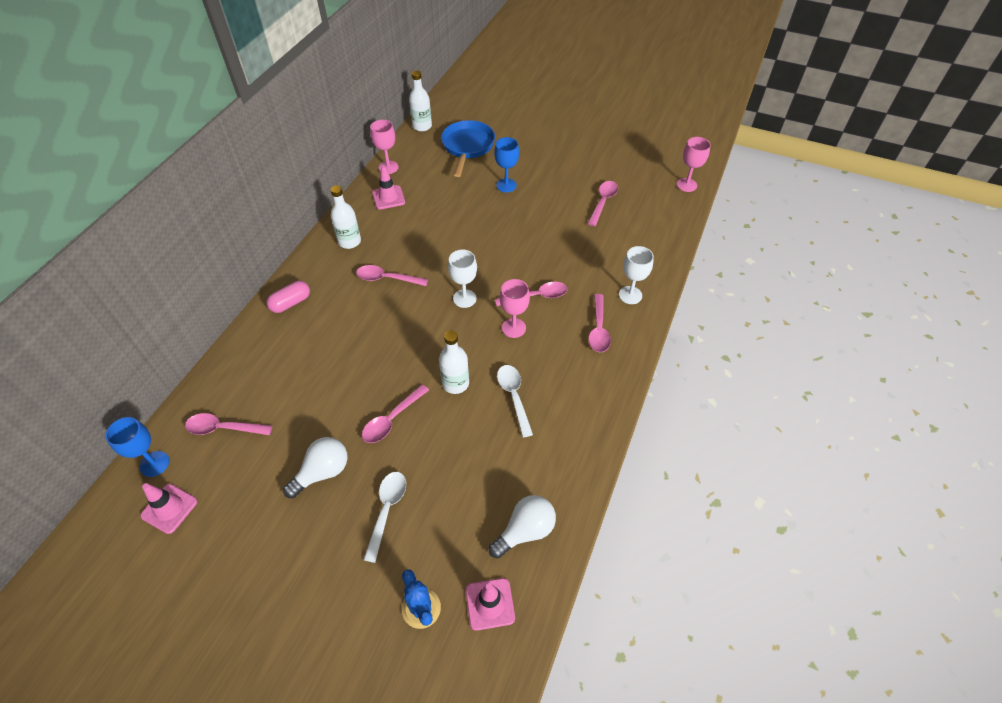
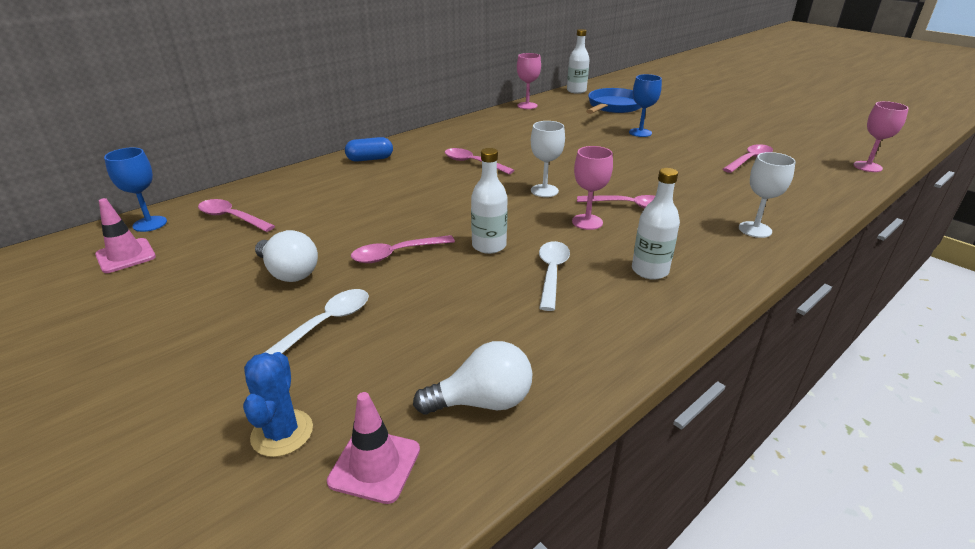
camera: 25 degrees right, 20 degrees down
(291, 303) = (370, 159): pink capsule -> blue capsule
(322, 472) = (289, 273): white light bulb -> white light bulb turned 60 degrees clockwise
(349, 241) = (456, 137): white bottle -> white bottle (650, 270)
(388, 197) = (514, 120): pink traffic cone -> none
(598, 329) = (697, 246): pink spoon -> none

